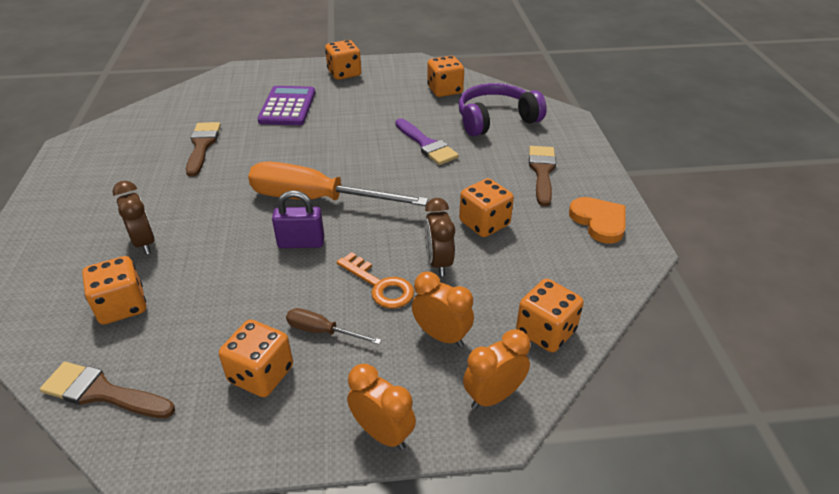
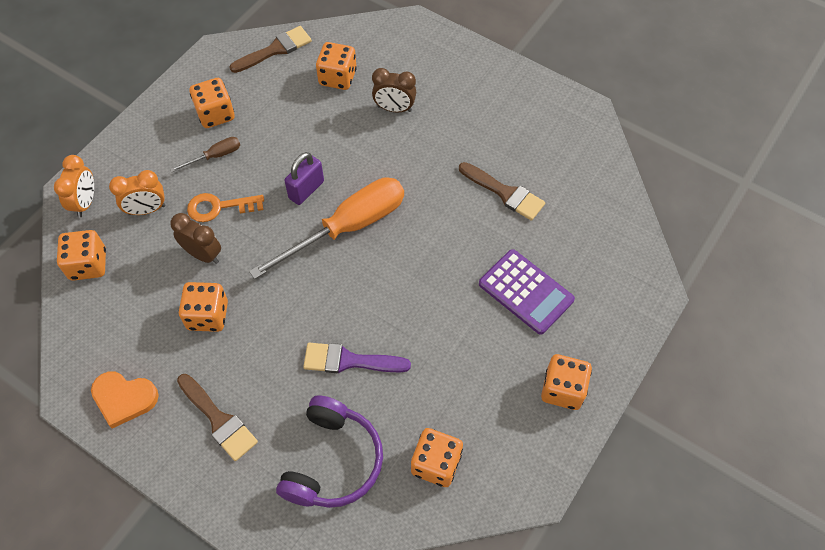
camera: 130 degrees right, 20 degrees up
(382, 433) = (123, 142): orange clock -> none

